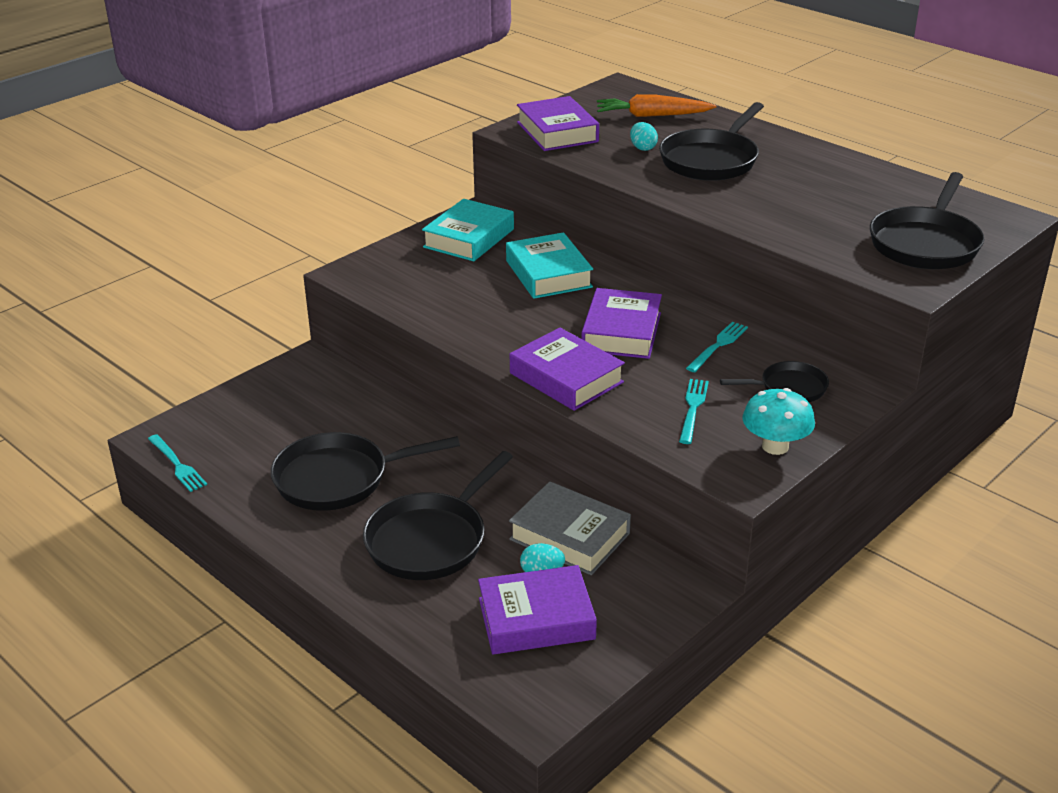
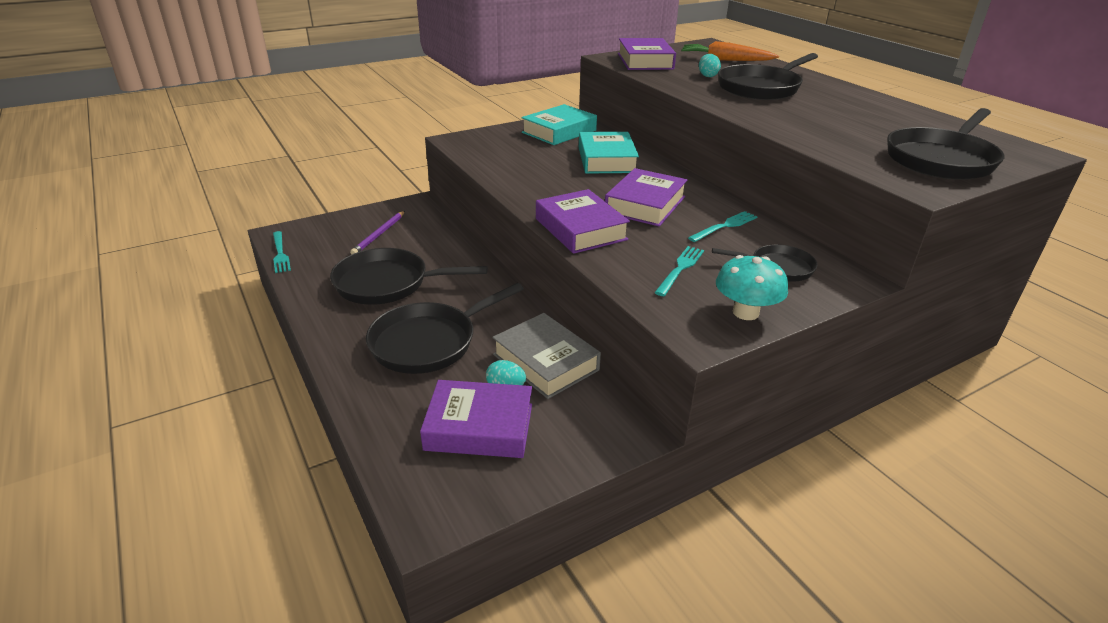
camera: 15 degrees right, 0 degrees up
(286, 415) = (379, 234): none -> purple pencil

